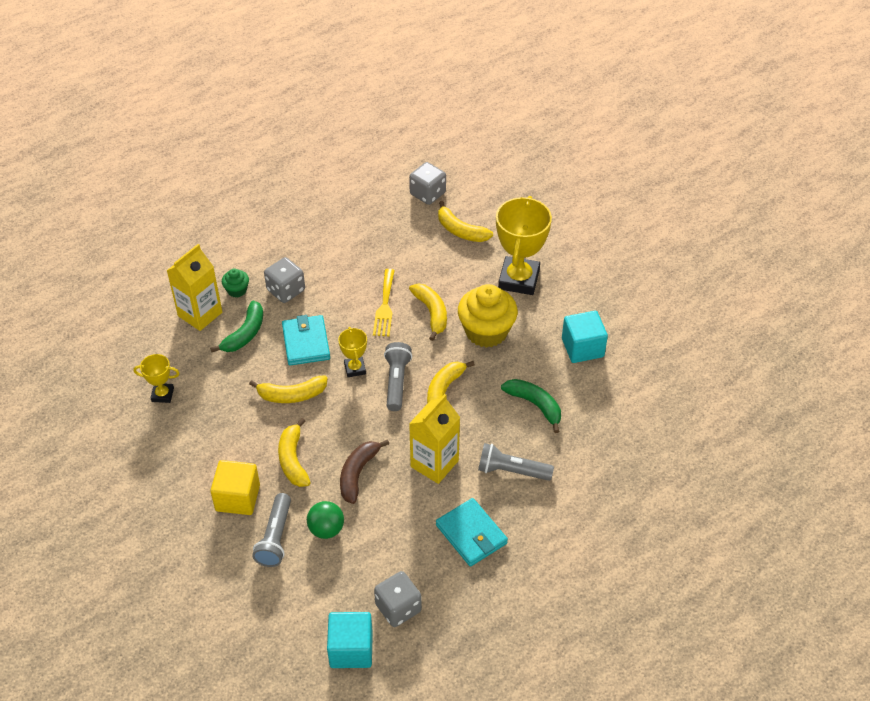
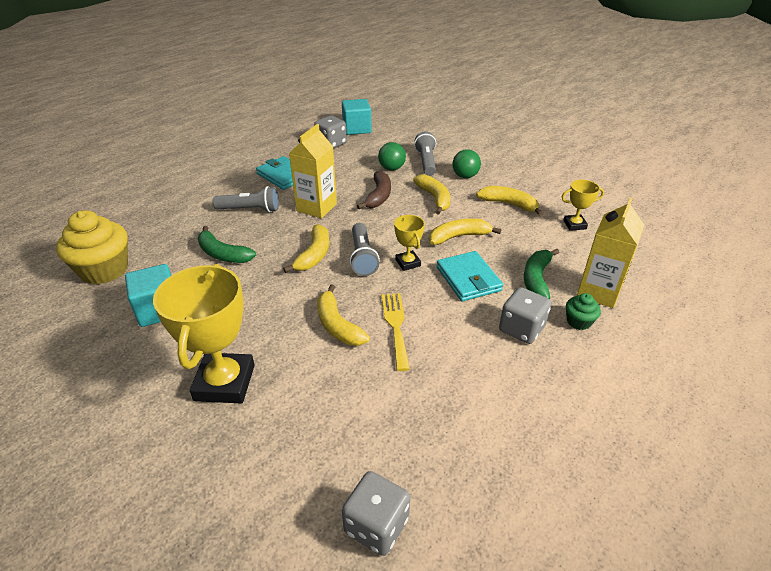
camera: 170 degrees right, 10 degrees down
(238, 498) = (465, 176): yellow cube -> green ball
(460, 231) = (310, 452): yellow banana -> yellow banana (509, 204)
(486, 331) = (271, 313): yellow cupcake -> yellow cupcake (104, 270)

